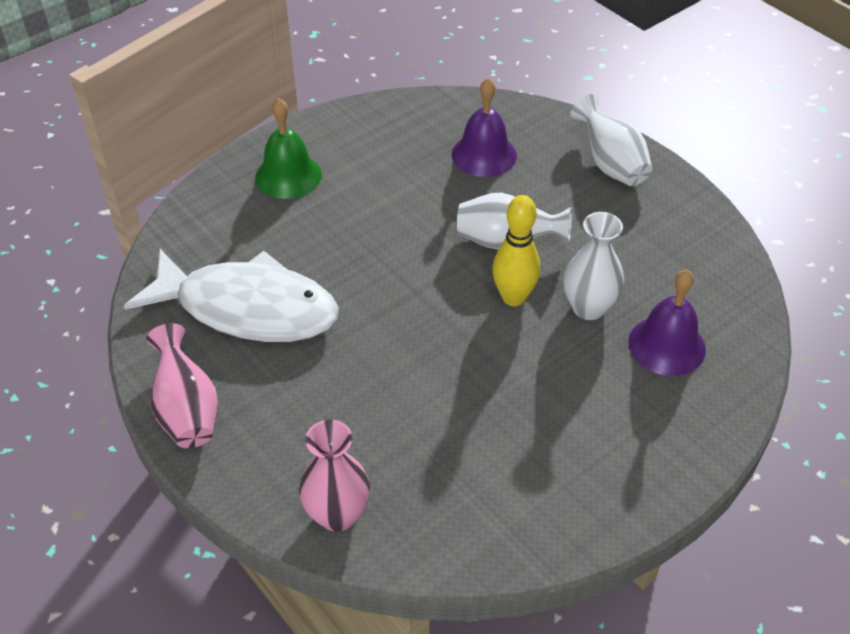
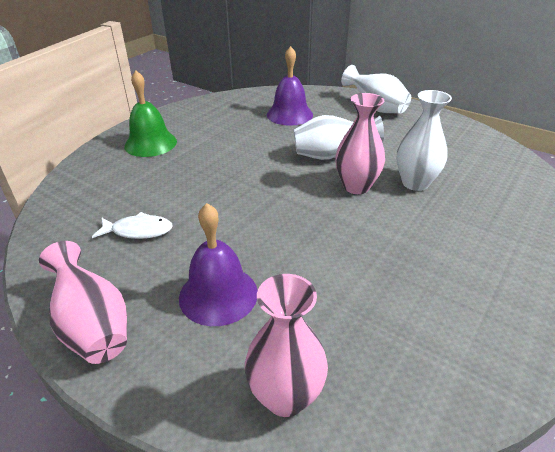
camera: 15 degrees left, 10 degrees down
(248, 308) = (138, 231): white fish -> white fish, size x0.40
(513, 297) = (356, 186): yellow bowling pin -> pink vase
(666, 345) = (488, 196): purple bell -> purple bell (218, 294)

